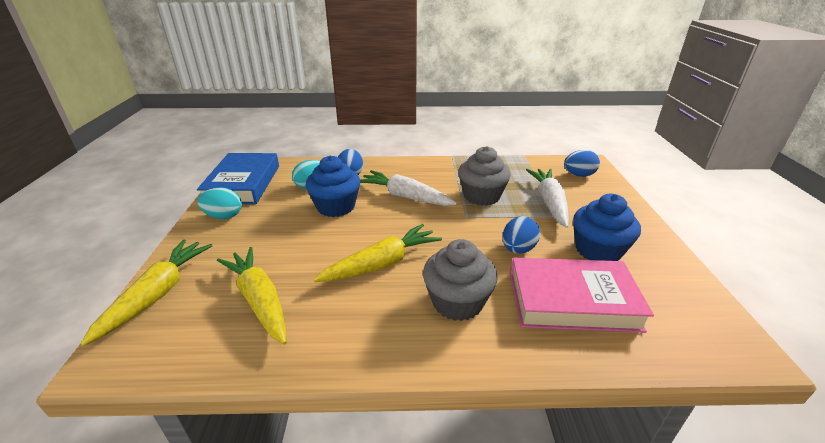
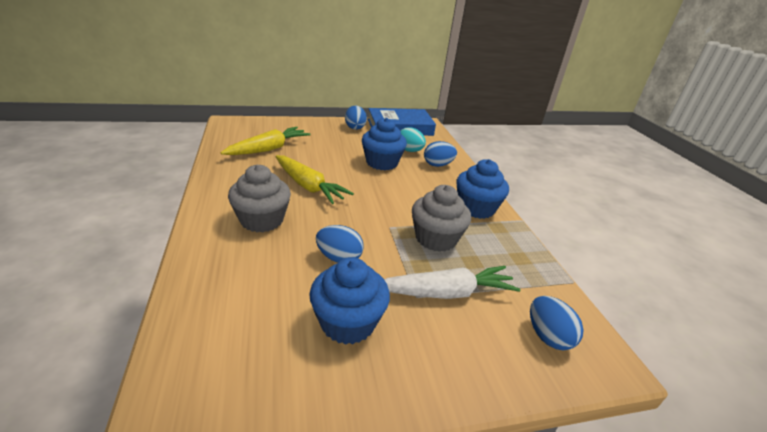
camera: 75 degrees right, 0 degrees up
(158, 294) = (275, 123): yellow carrot -> none
(224, 216) = (355, 127): turquoise egg -> blue egg
(405, 196) = (412, 193): white carrot -> none
(434, 170) = (476, 208): none -> blue cupcake
(572, 301) = (259, 287): pink book -> none

